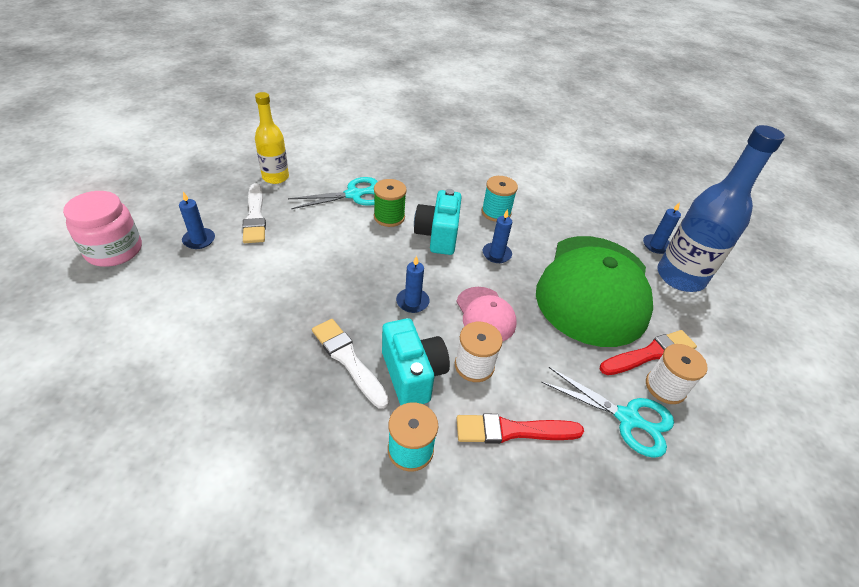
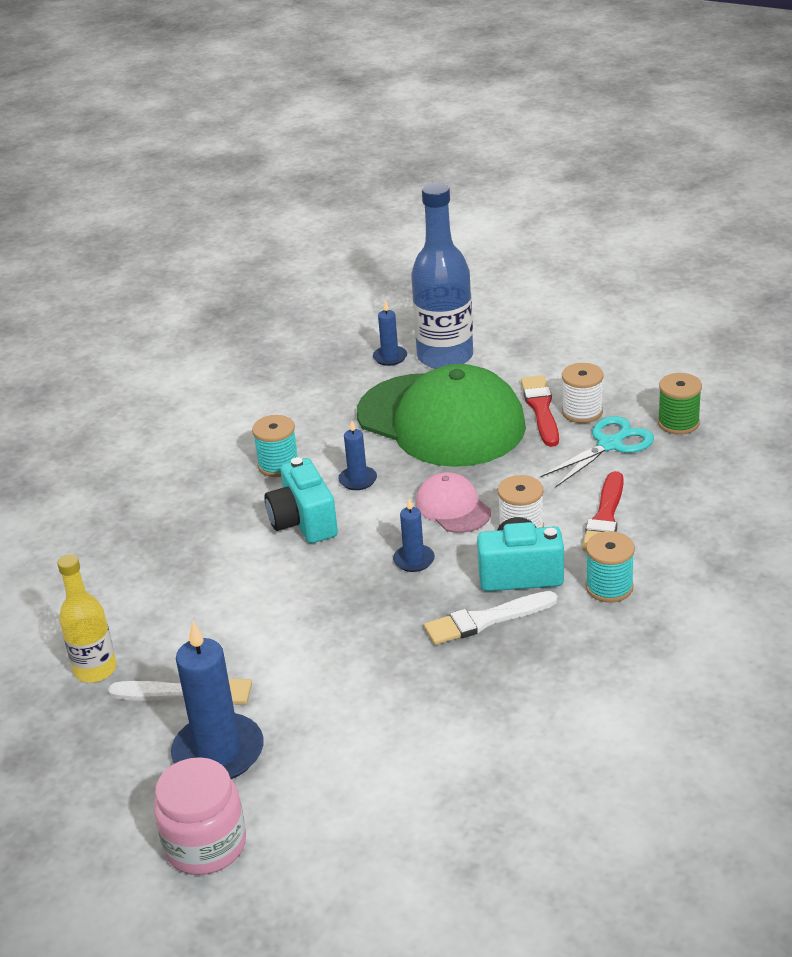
camera: 65 degrees left, 10 degrees down
(199, 240) = (218, 752): blue candle -> blue candle, size x1.95
(353, 195) = (180, 589): turquoise scissors -> none
(389, 217) = (247, 560): green spool -> green spool (678, 423)
(438, 235) = (303, 522): turquoise camera -> turquoise camera turned 45 degrees clockwise
(485, 314) = (453, 507): pink cap -> pink cap turned 120 degrees counterclockwise

